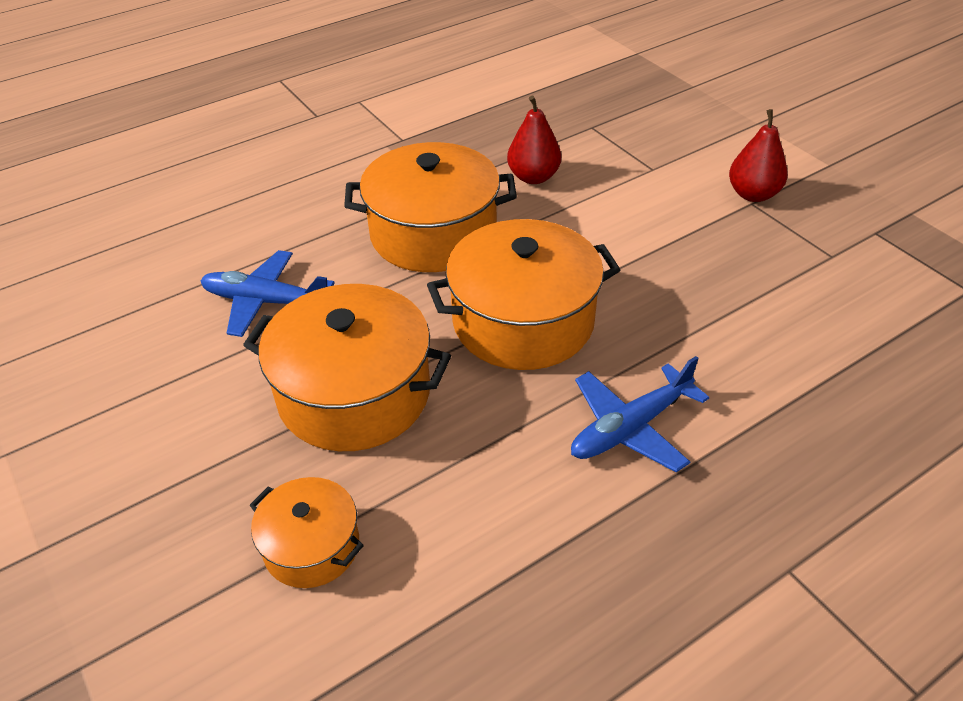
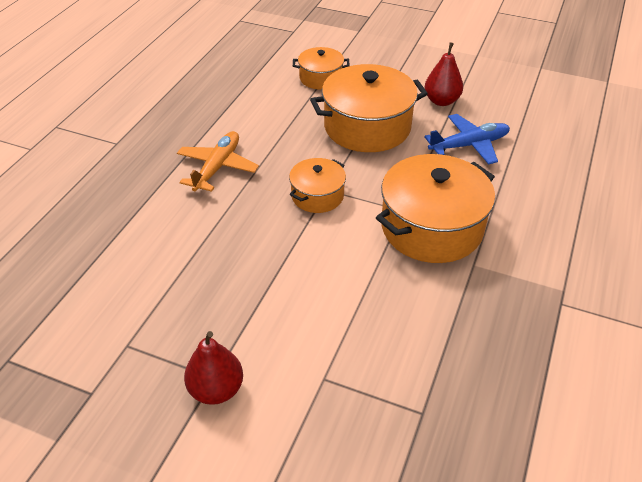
camera: 145 degrees right, 0 degrees up
(523, 321) = (317, 196): orange pot -> orange pot, size x0.54
(533, 177) = (415, 314): red pear -> red pear (441, 101)
(631, 427) = (217, 167): blue plane -> orange plane

